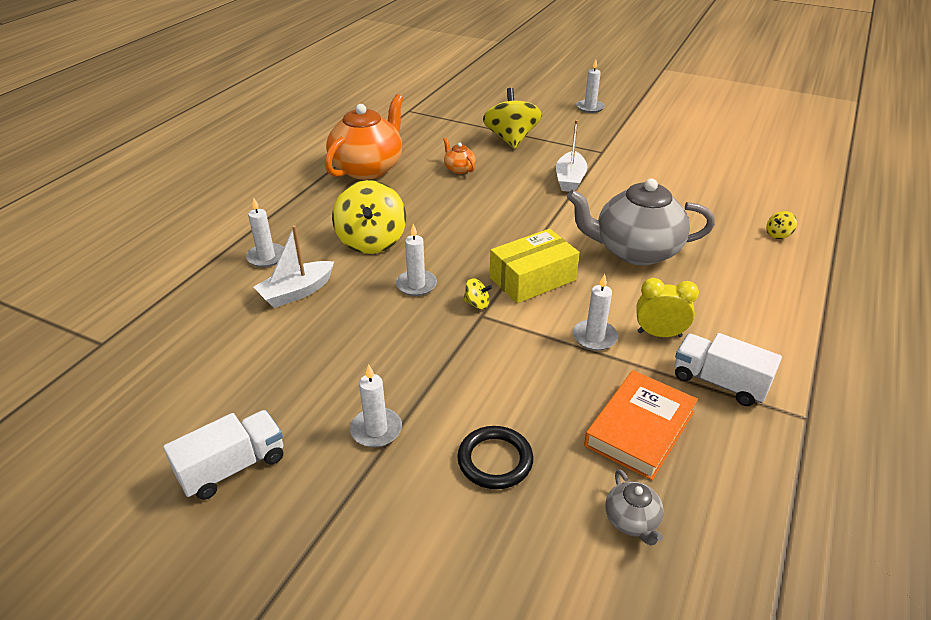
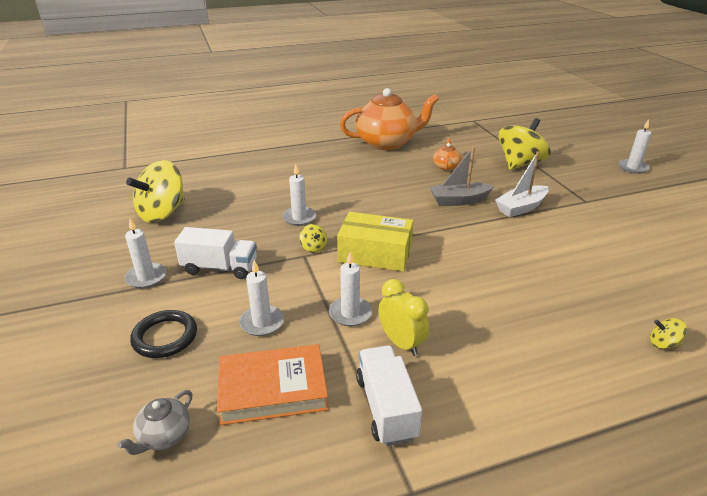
camera: 45 degrees right, 5 degrees down
(233, 467) = (69, 251): white truck -> white truck (220, 268)
(266, 257) = (252, 164): white candle -> white candle (262, 322)
(296, 292) = (235, 188): white boat -> none
(371, 241) = (318, 182): yellow spinning top -> yellow spinning top (162, 213)
(518, 196) = (459, 201): none -> grey boat
(635, 251) = (488, 279): grey teapot -> none

